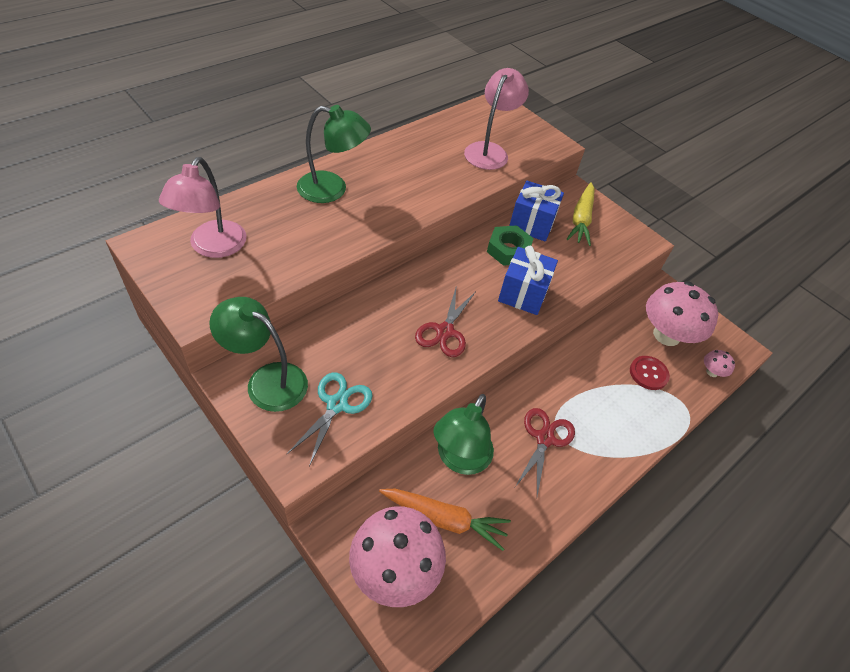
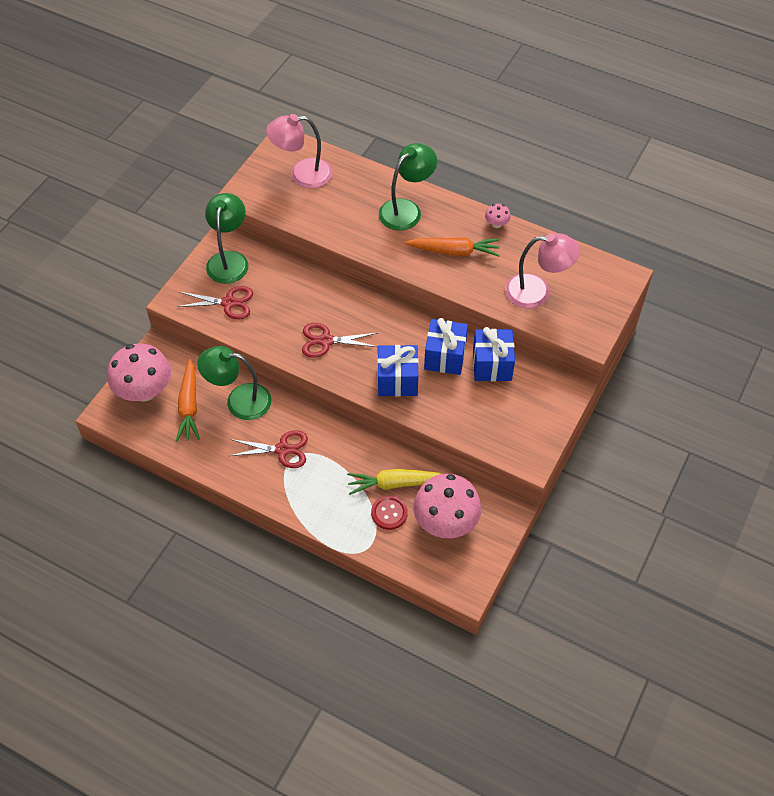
camera: 75 degrees right, 5 degrees up
(332, 189) = (406, 209): green lamp -> green lamp turned 120 degrees counterclockwise
(337, 404) = (229, 303): turquoise scissors -> red scissors
(411, 179) = (454, 251): none -> orange carrot
(508, 250) = (445, 357): green nut -> blue gift
(581, 219) = (526, 402): yellow carrot -> yellow carrot (395, 483)
(712, 372) = (420, 566): pink mushroom -> pink mushroom (496, 224)

